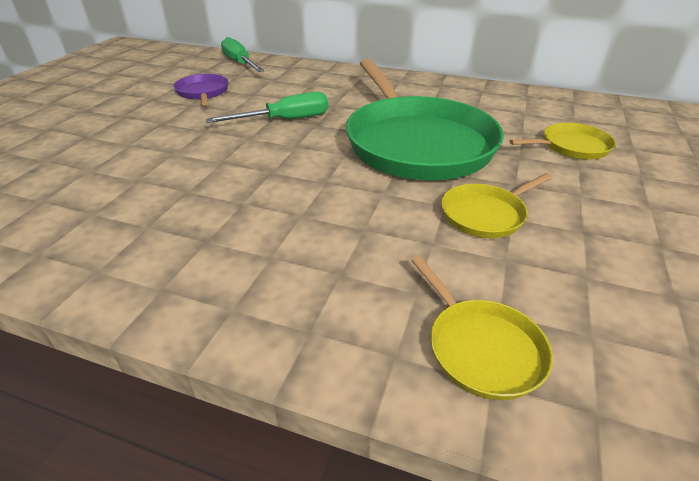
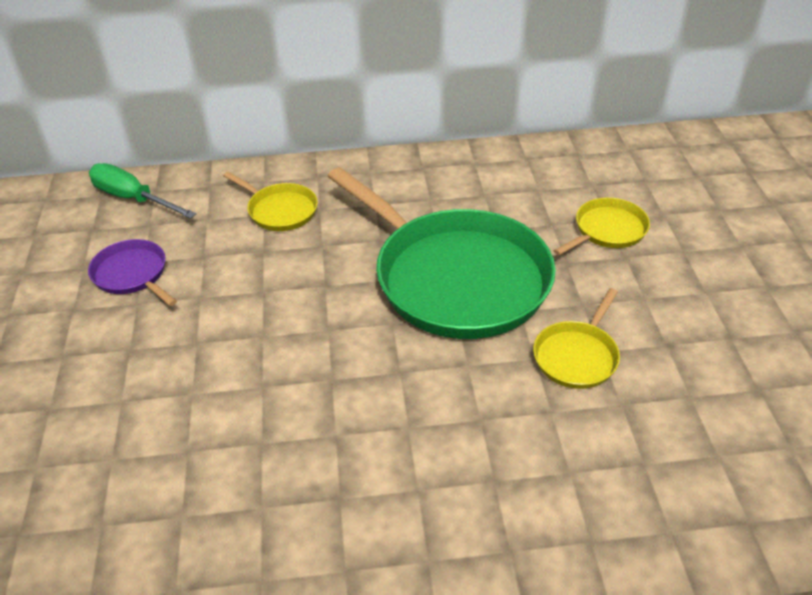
camera: 25 degrees left, 5 degrees up
(285, 120) = (283, 291): green screwdriver -> none
(481, 348) = (648, 504): yellow pan -> yellow pan (280, 210)

